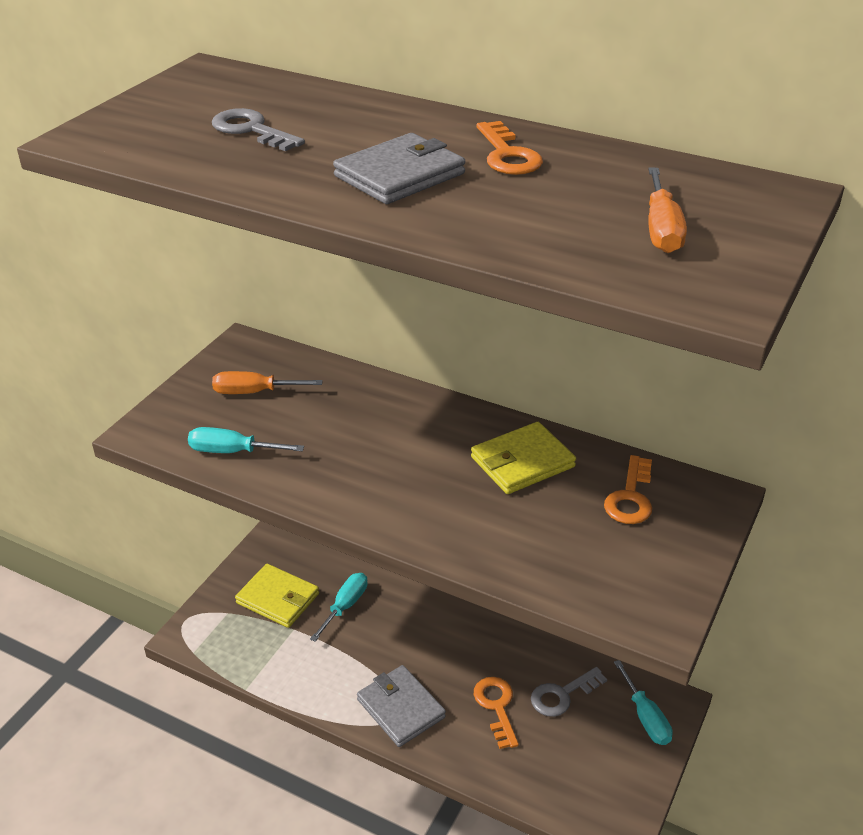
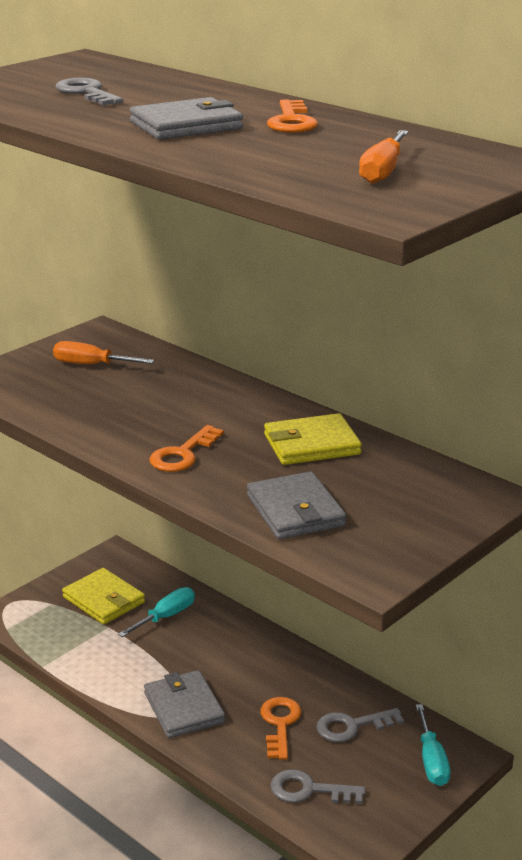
camera: 15 degrees right, 10 degrees down
(232, 451) = (49, 403): turquoise screwdriver -> none
(546, 553) = (295, 511): none -> grey wallet
(550, 775) = (309, 790): none -> grey key
(630, 497) = (402, 483): orange key -> orange key (183, 454)

